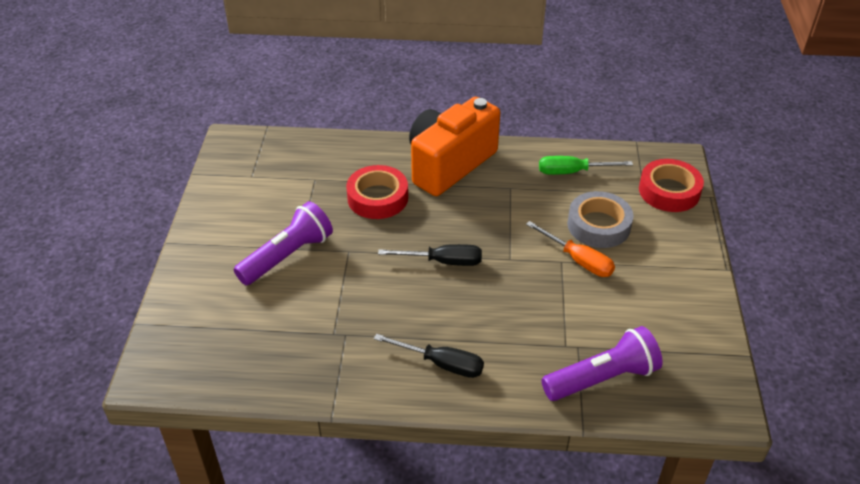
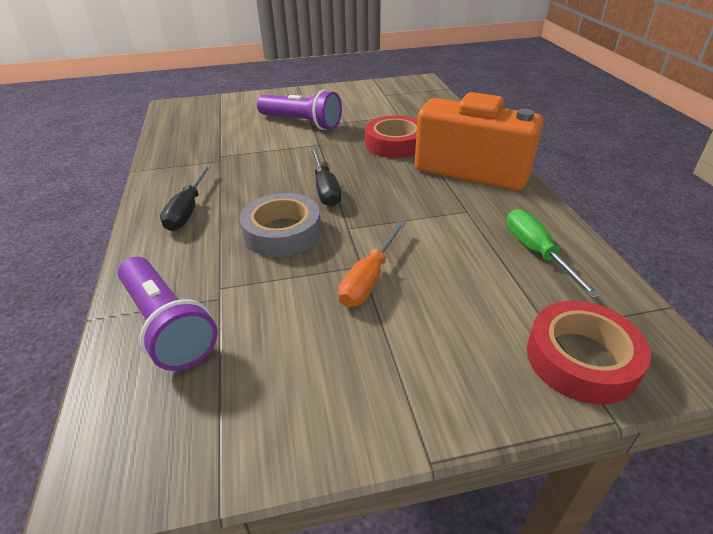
camera: 75 degrees right, 5 degrees down
(598, 225) = (446, 289): grey tape -> grey tape (282, 232)

